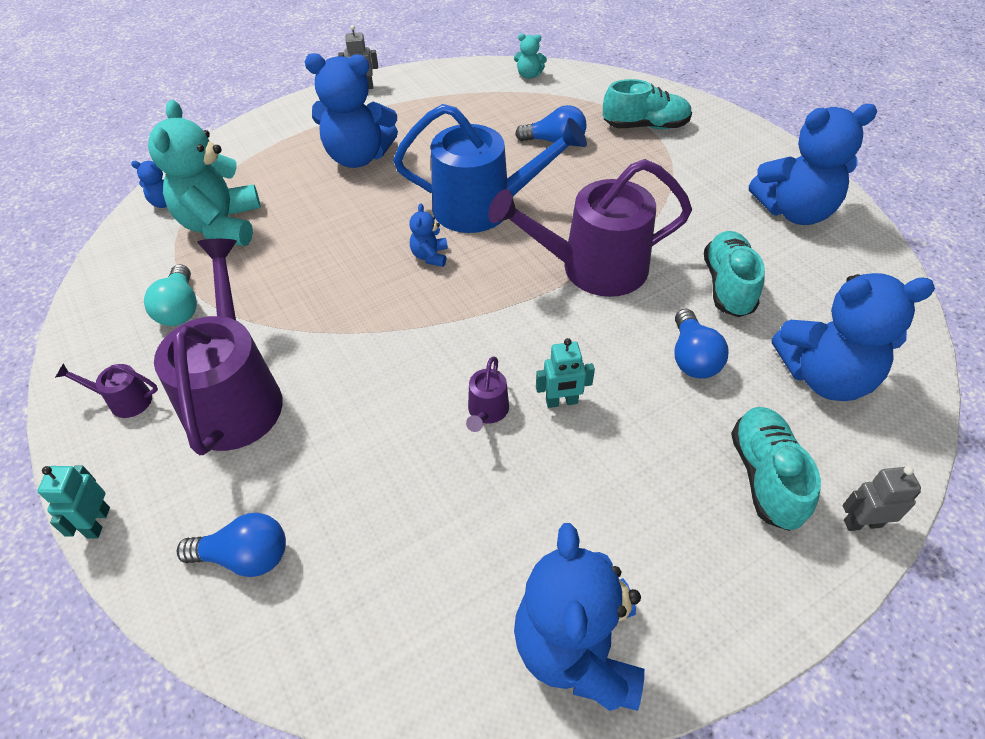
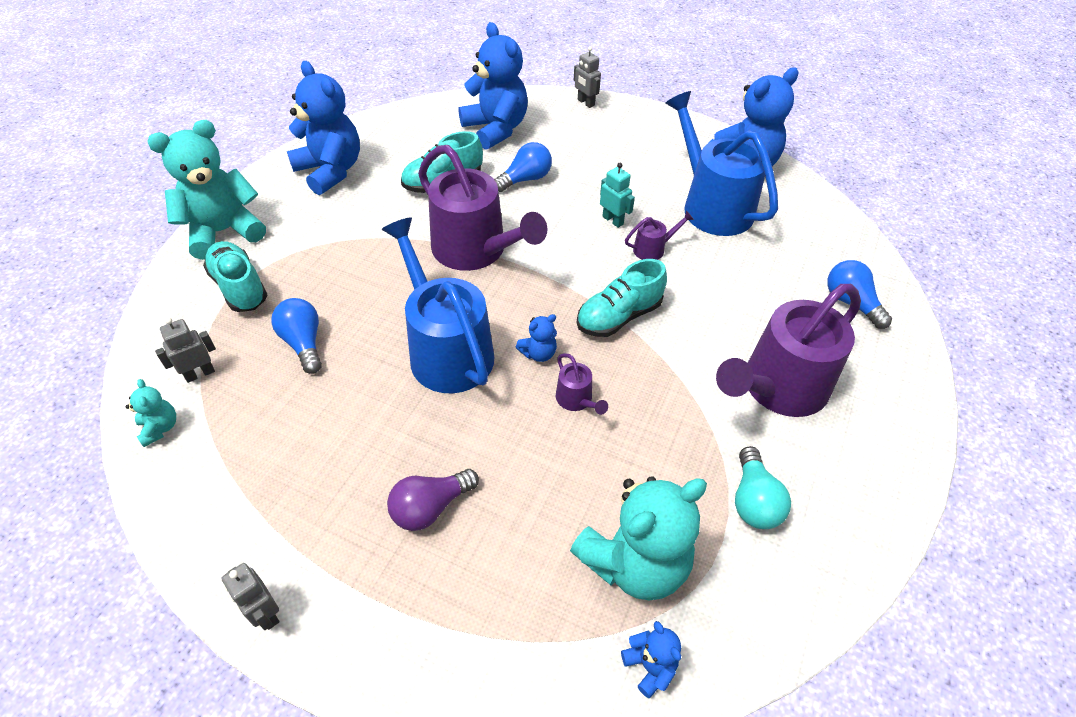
camera: 125 degrees left, 0 degrees up
(98, 522) = (925, 391): turquoise robot -> none
(125, 400) = (856, 458): purple watering can -> purple watering can (576, 400)
(180, 309) = (753, 500): turquoise light bulb -> turquoise light bulb turned 135 degrees clockwise
(358, 157) = (430, 507): blue teddy bear -> purple light bulb
(515, 529) = (712, 206): none -> blue watering can
(564, 95) = (200, 374): none -> grey robot
(728, 131) = (224, 231): none -> turquoise teddy bear
(765, 476) = (588, 134): turquoise shoe -> turquoise shoe (618, 316)

